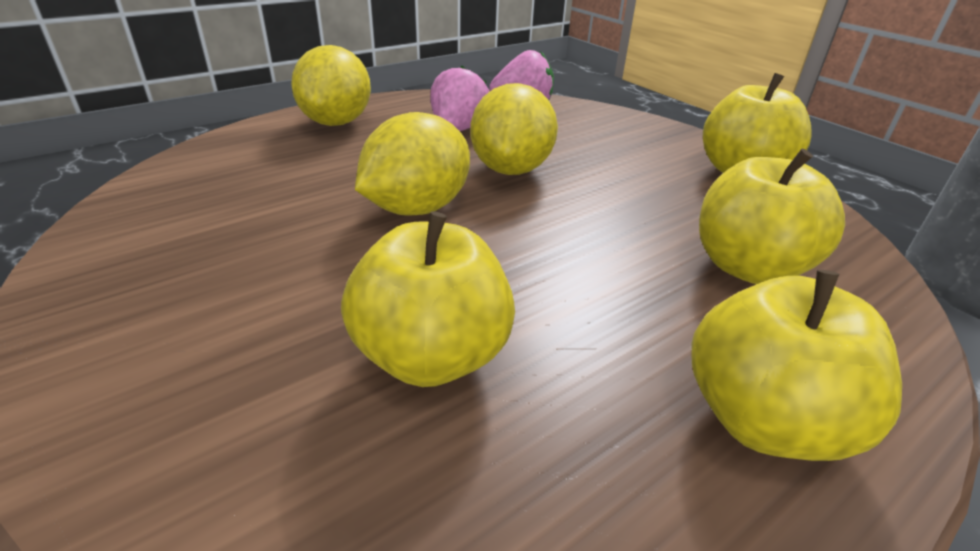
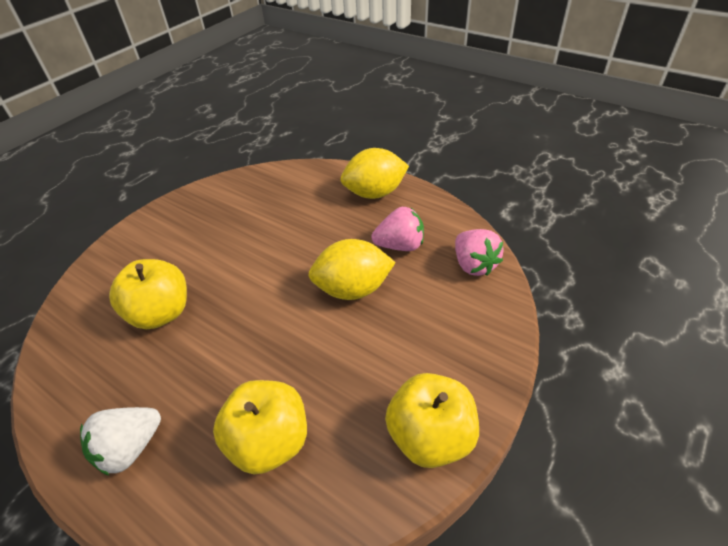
camera: 75 degrees right, 10 degrees up
(417, 208) = (282, 265): yellow lemon -> none
(763, 420) = (130, 448): yellow apple -> white strawberry

